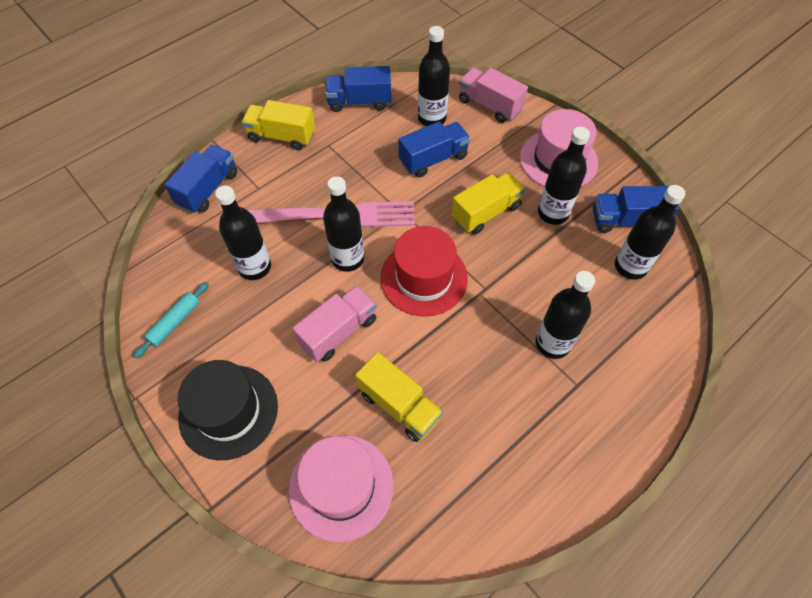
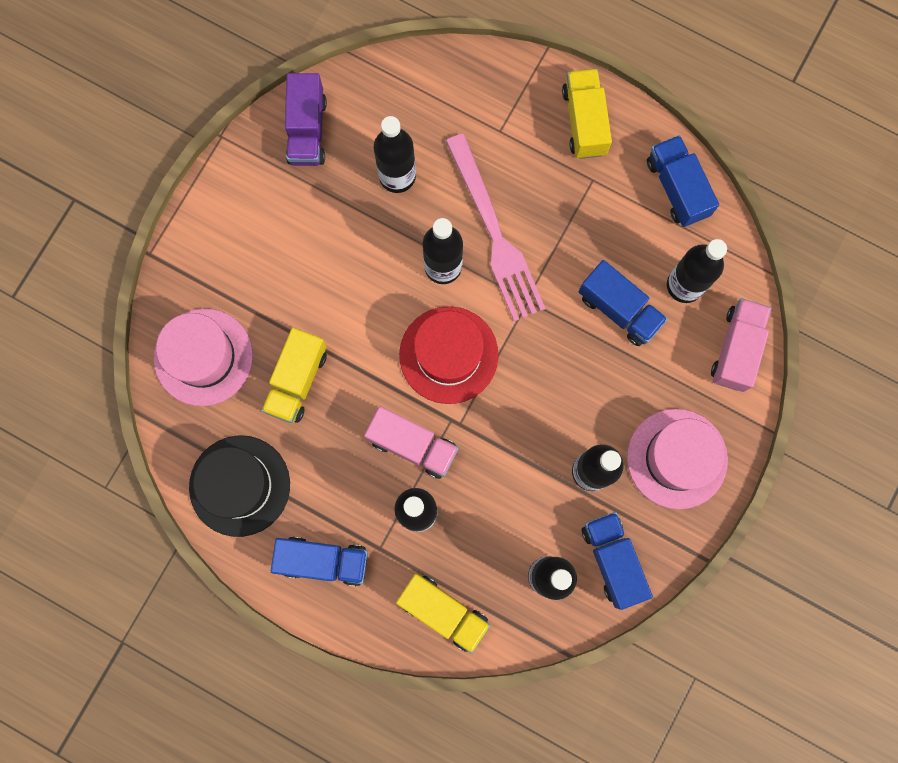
camera: 70 degrees right, 20 degrees up
(175, 322) = (307, 130): turquoise rolling pin -> purple truck
(208, 189) = (477, 78): blue truck -> blue truck (323, 561)
(228, 411) = (237, 226): black hat -> black hat (239, 485)
(338, 332) = (354, 292): pink truck -> pink truck (412, 445)
(486, 212) = (562, 395): yellow truck -> yellow truck (443, 611)

